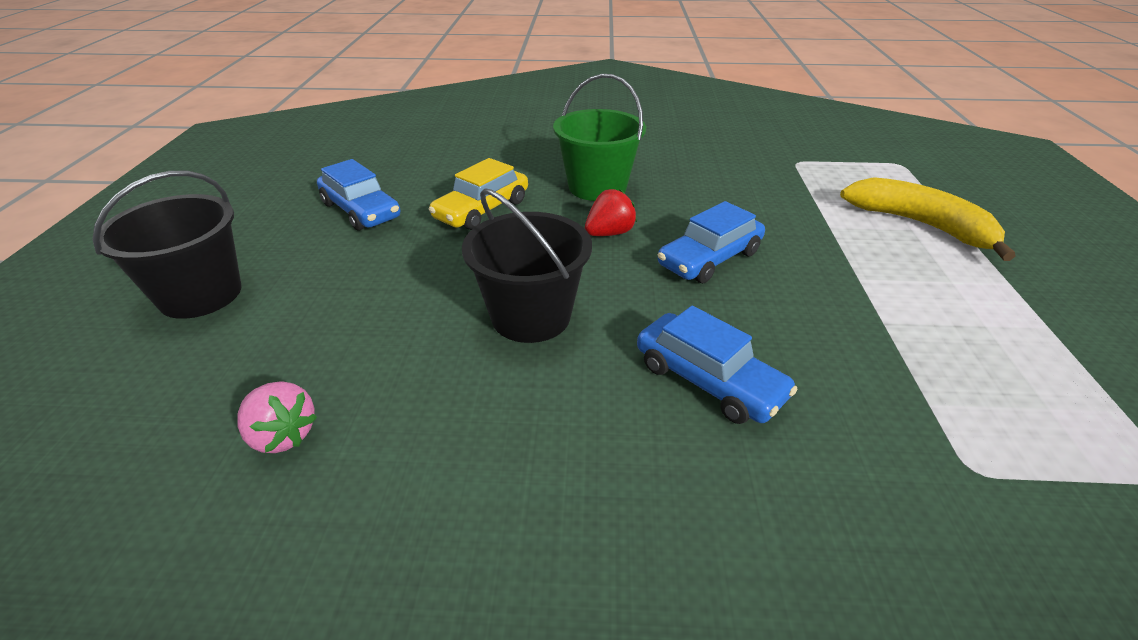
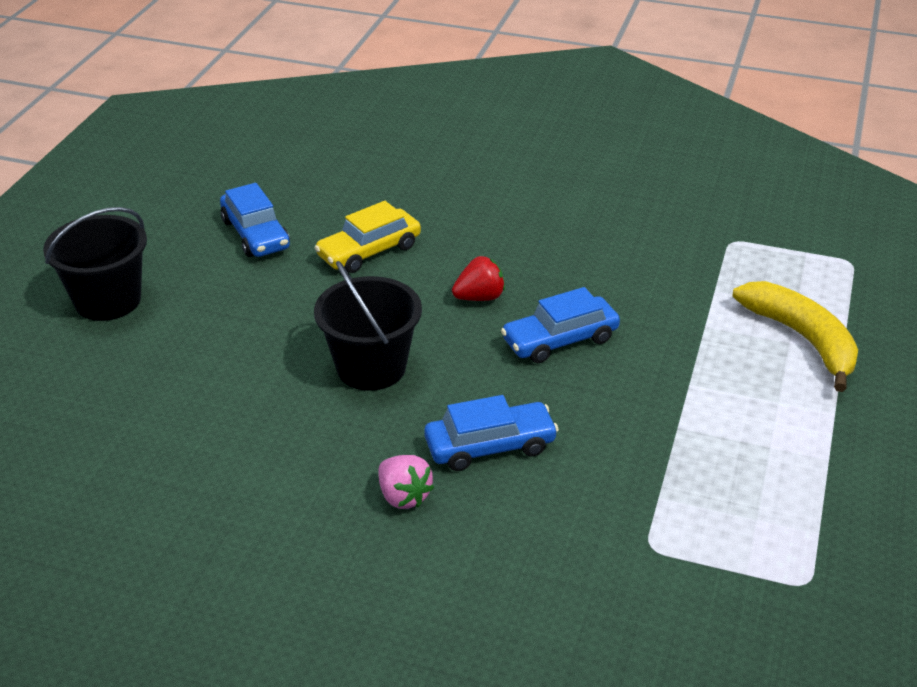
camera: 15 degrees right, 0 degrees up
(282, 435) = (158, 425): pink strawberry -> pink strawberry (403, 496)
(597, 187) = (495, 241): green bucket -> none
(708, 380) = (490, 446): blue car -> blue car turned 75 degrees counterclockwise

